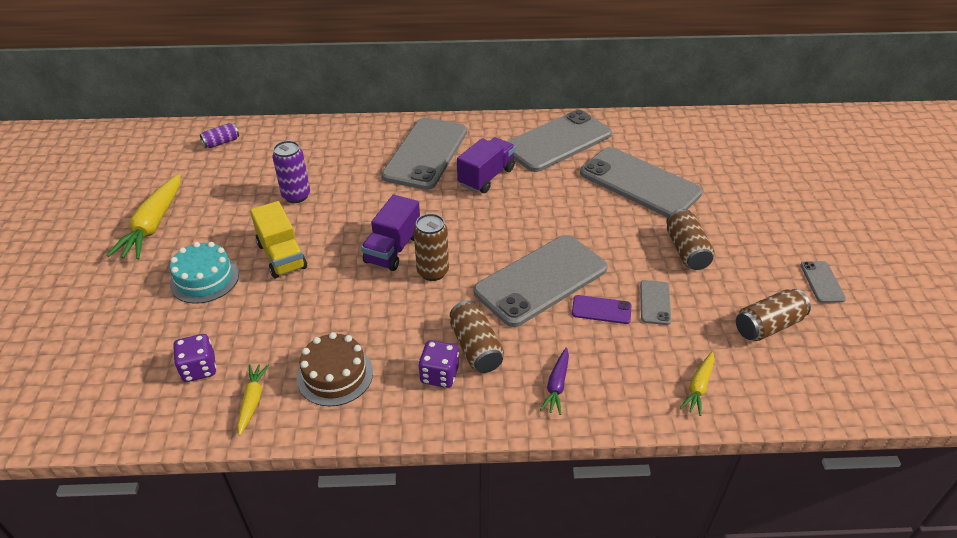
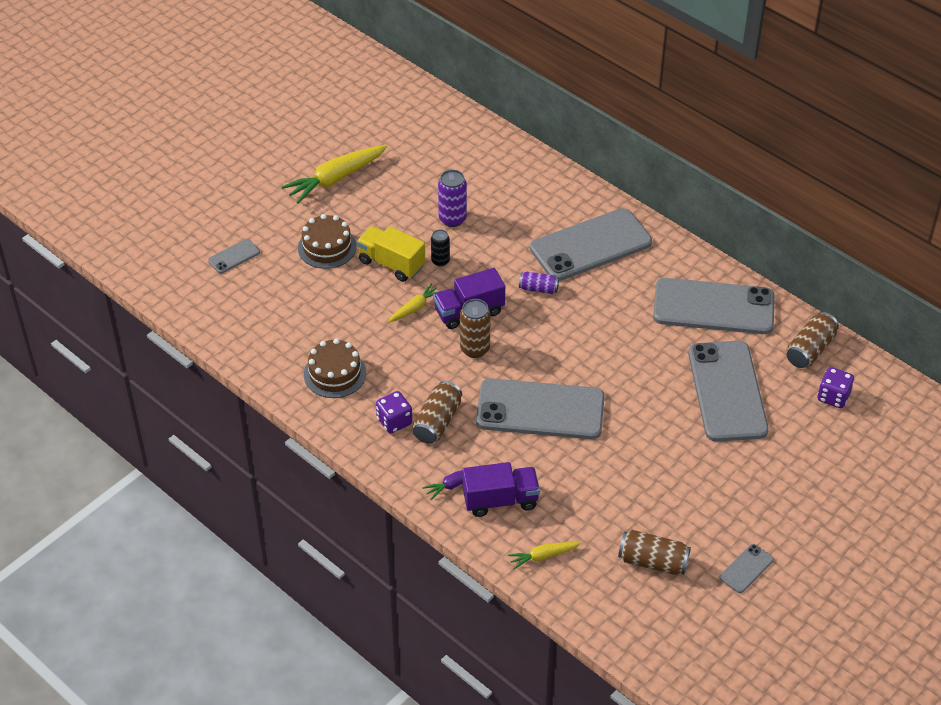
camera: 45 degrees right, 5 degrees up
(199, 369) = (265, 311): purple dice -> purple dice (833, 397)
(204, 279) = (327, 247): turquoise cake -> brown cake
(221, 142) = (450, 131): purple can -> purple can (538, 289)
(252, 401) = (274, 354): yellow carrot -> yellow carrot (414, 308)
(282, 256) = (391, 264): yellow truck -> yellow truck turned 105 degrees clockwise
(323, 229) = (440, 261): none -> black can
(486, 177) = (610, 299): purple truck -> purple truck (500, 500)
(601, 310) = (552, 461): purple phone -> none
(655, 302) = (597, 485): grey phone -> grey phone (234, 256)
(686, 250) = (679, 469): brown can -> brown can (810, 350)

